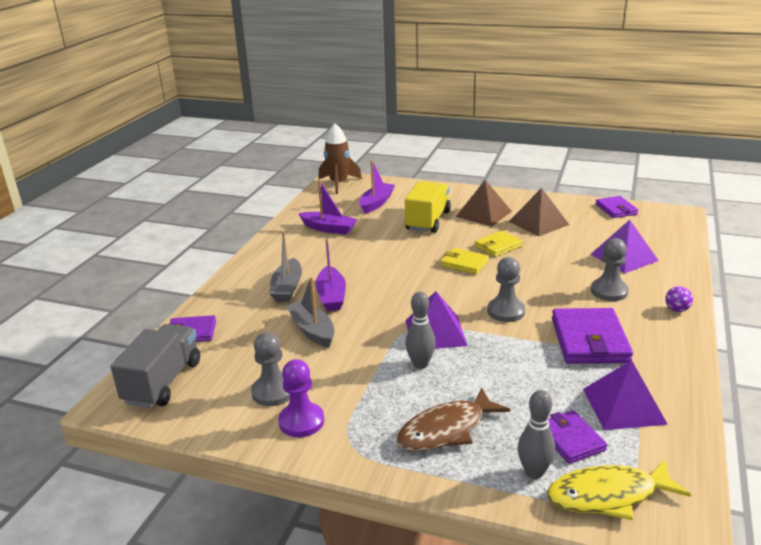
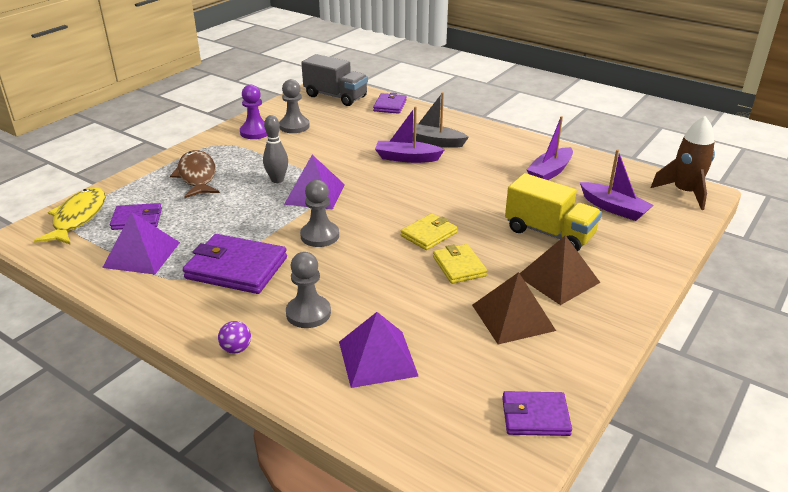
camera: 105 degrees right, 5 degrees up
(312, 330) = (359, 145): grey boat -> none
(534, 472) = (126, 197): grey bowling pin -> none

